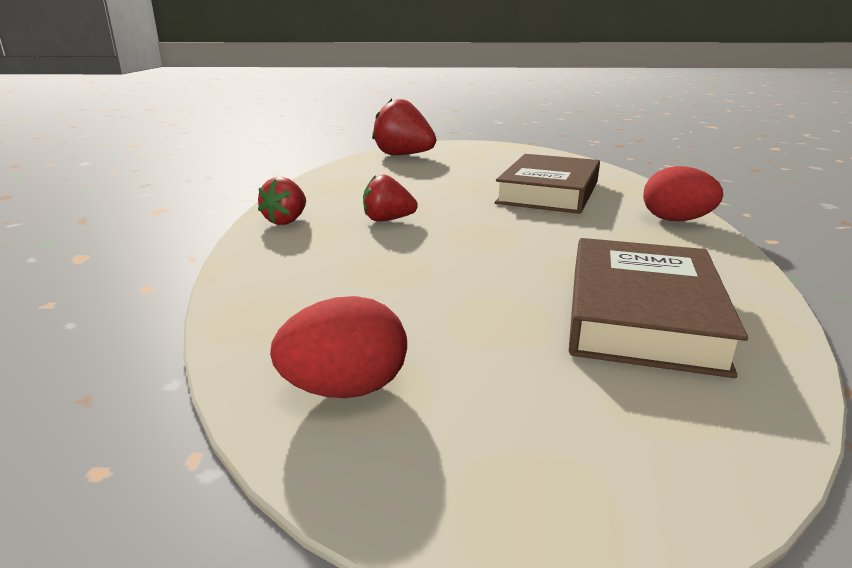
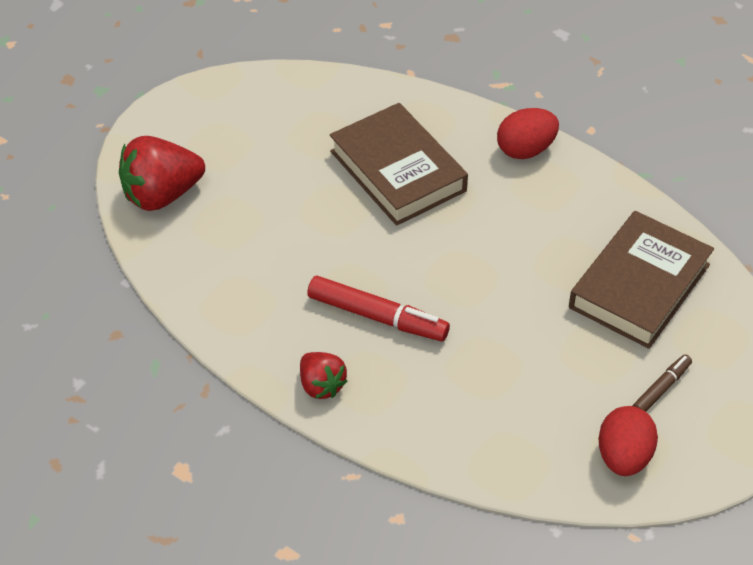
camera: 55 degrees left, 25 degrees up
(387, 220) = (377, 317): red strawberry -> red marker
(507, 381) = (661, 389): none -> brown marker
(641, 314) = (639, 286): brown book -> brown book turned 75 degrees clockwise

